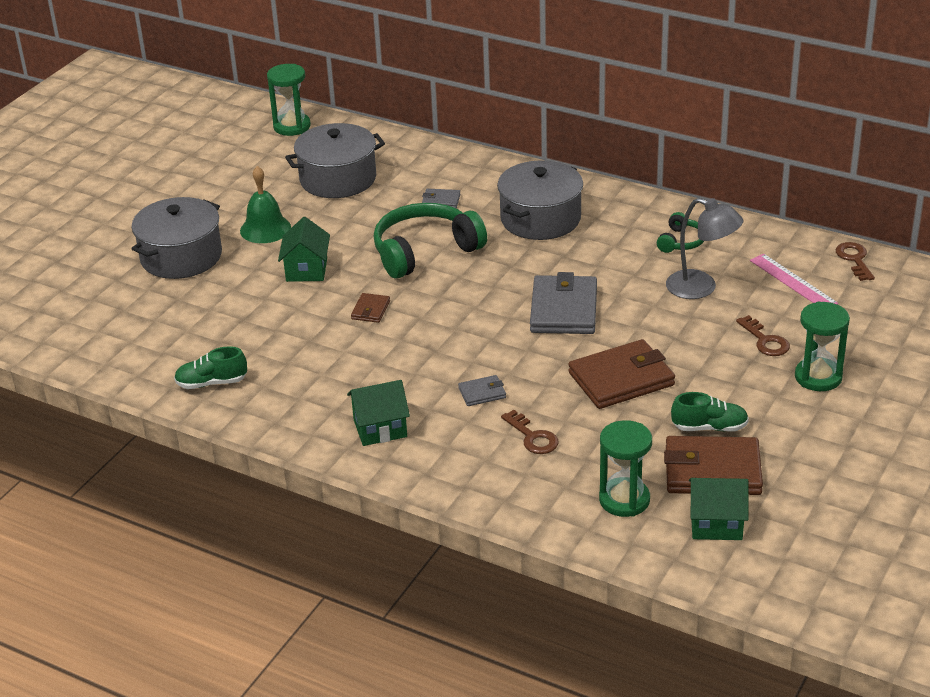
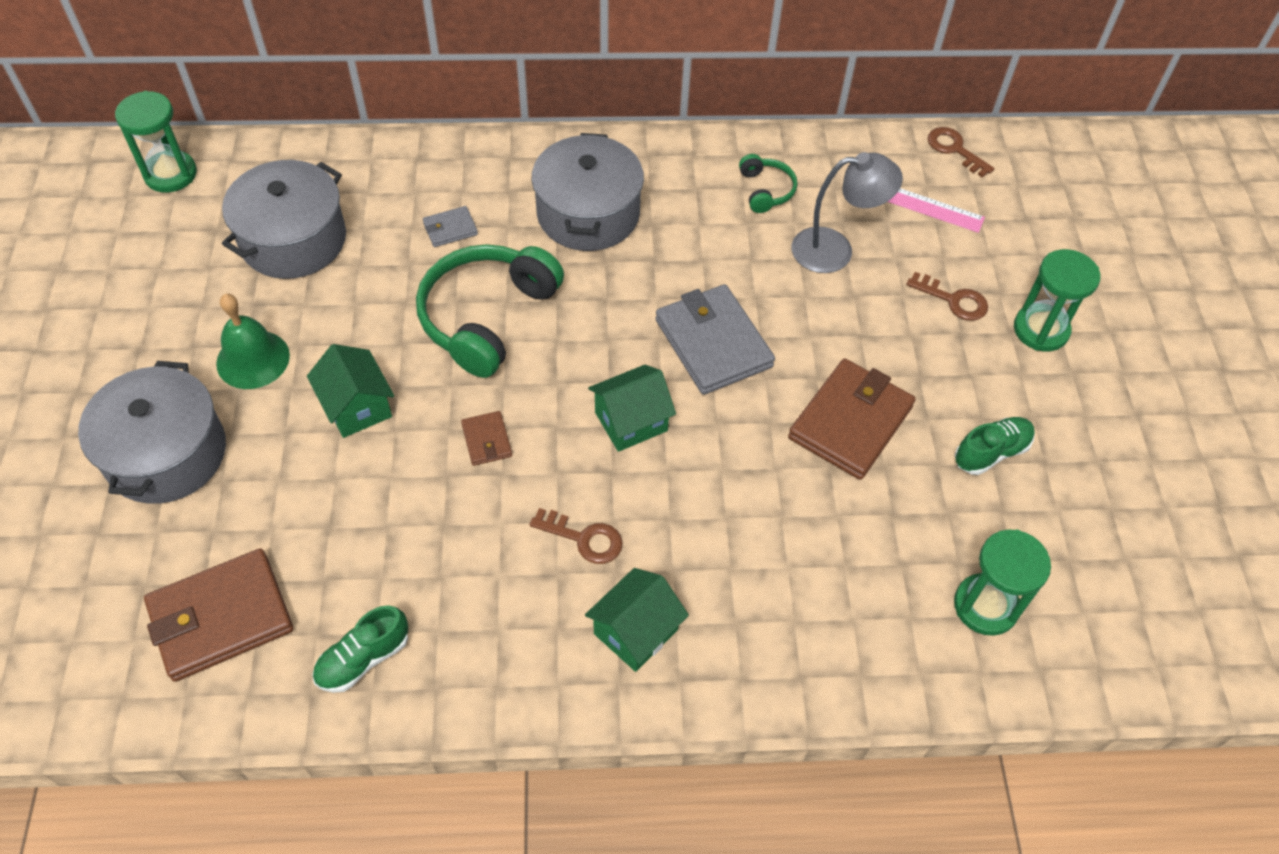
camera: 35 degrees left, 20 degrees up
(482, 393) = (714, 515): grey wallet -> none
(532, 437) = (820, 558): brown key -> brown key (584, 538)
(712, 471) = (1040, 515): brown wallet -> brown wallet (221, 617)
(716, 524) = (1100, 593): green house -> green house (631, 421)

